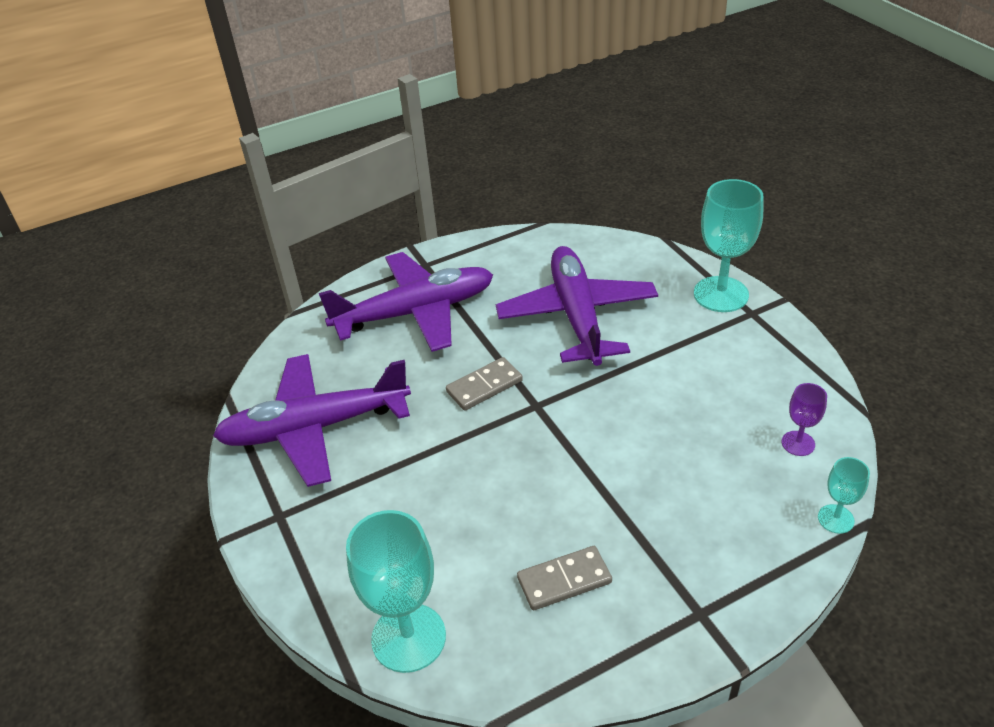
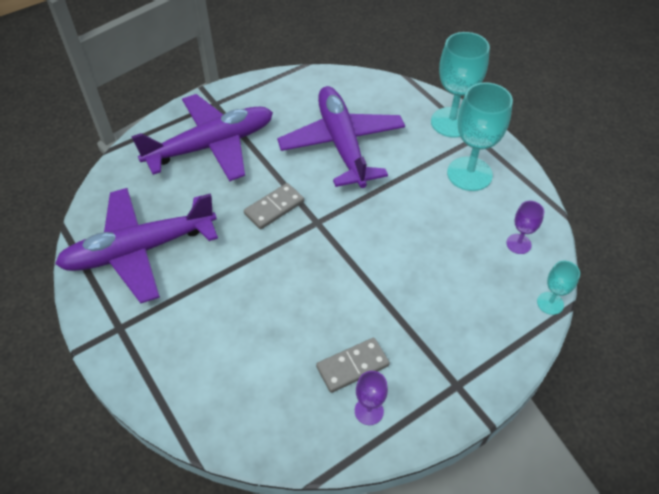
camera: 10 degrees left, 10 degrees up
(408, 637) = (236, 422): turquoise goblet -> turquoise goblet (469, 174)
(580, 636) = (369, 411): none -> purple goblet

